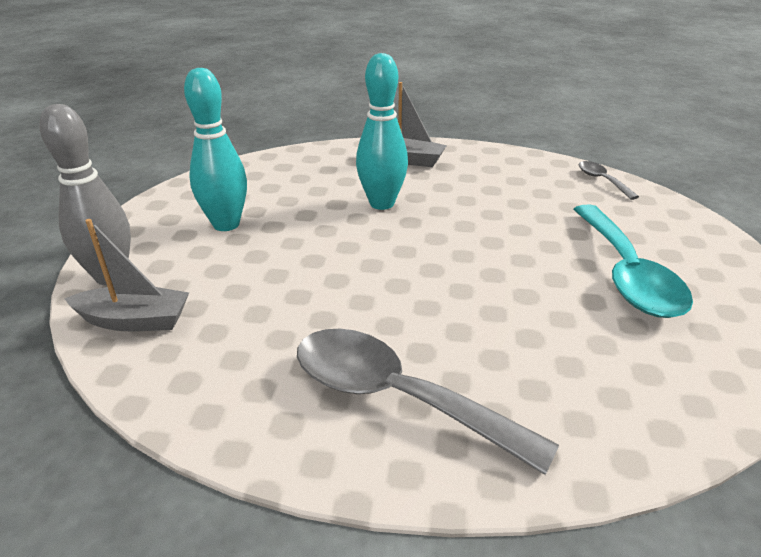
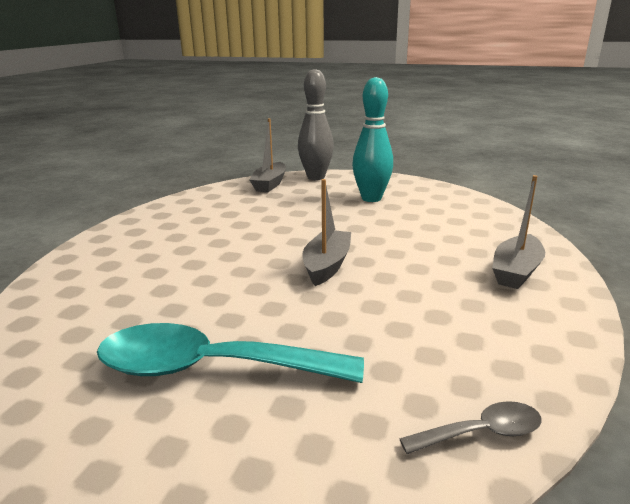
camera: 100 degrees right, 10 degrees down
(382, 203) = (401, 250): turquoise bowling pin -> none
(398, 397) = (151, 239): grey spoon -> none
(429, 239) = (327, 265): none -> grey boat

